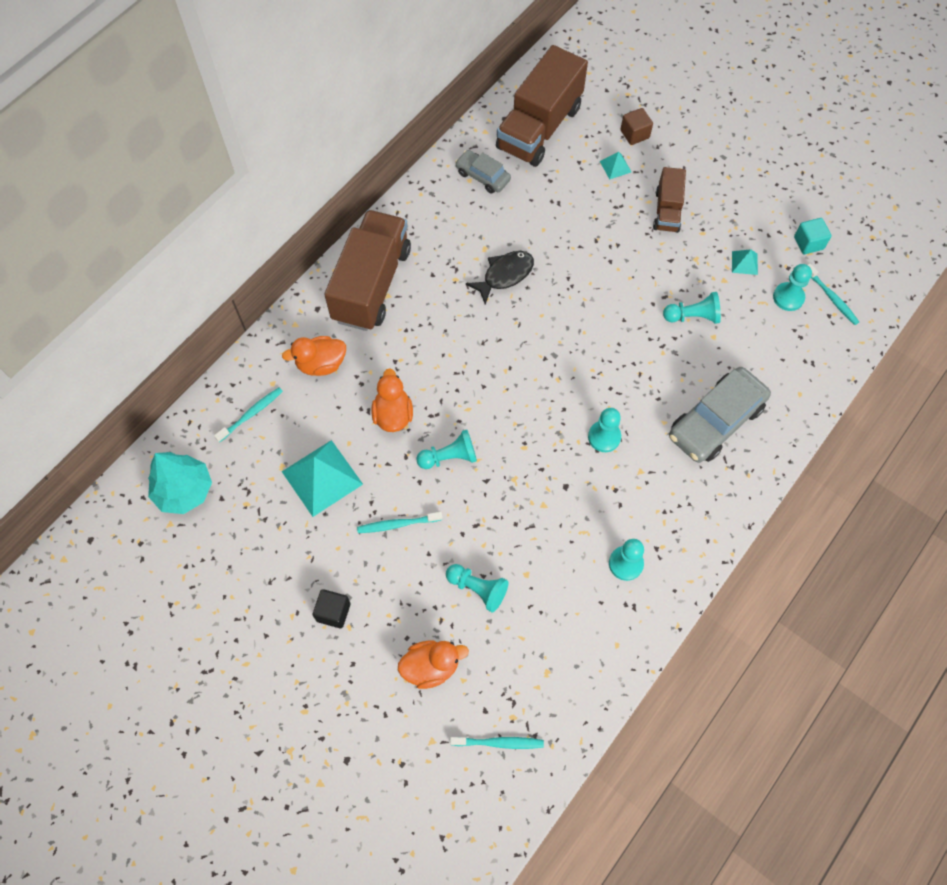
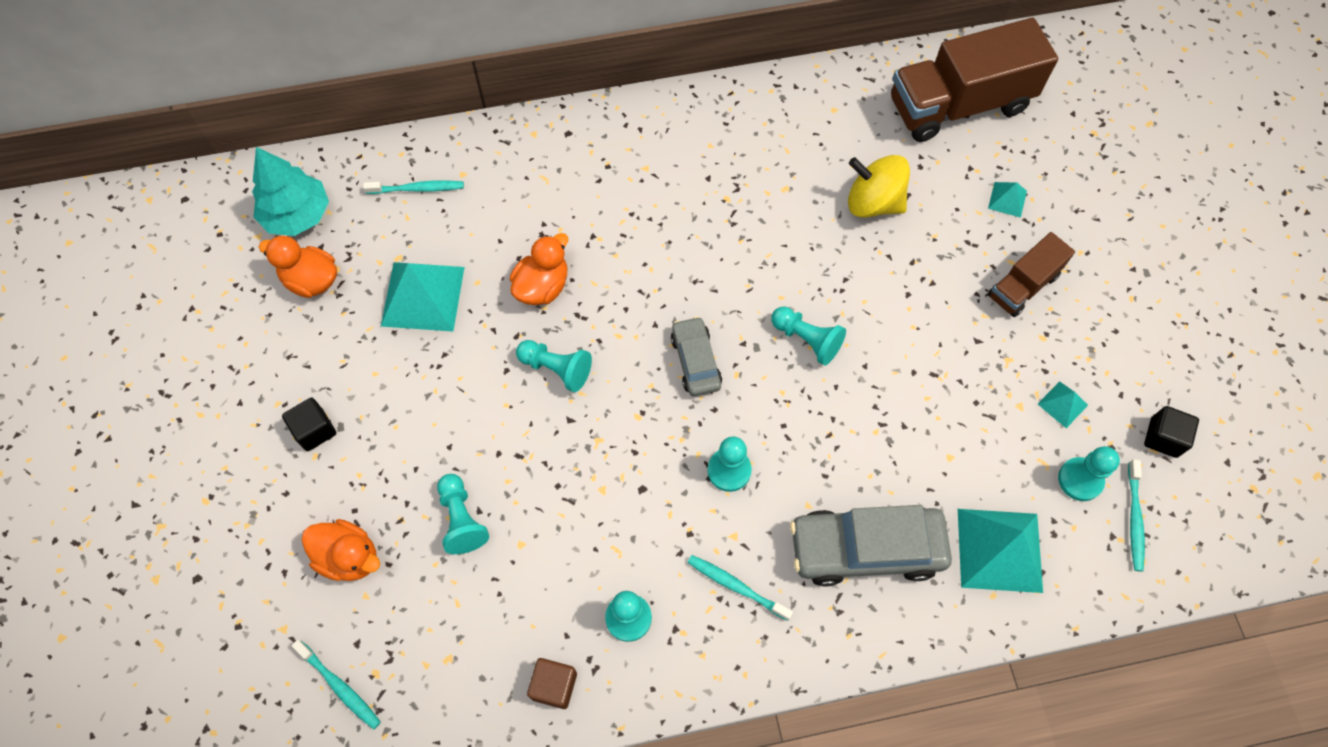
camera: 40 degrees right, 0 degrees up
(321, 364) = (522, 188): orange duck -> orange duck (311, 280)
(371, 284) = (640, 146): brown truck -> none
(398, 524) = (448, 395): turquoise toothbrush -> turquoise toothbrush (737, 587)
(482, 176) = (851, 115): grey car -> grey car (695, 361)
(505, 275) = (781, 230): black fish -> none
(543, 221) = (873, 202): none -> yellow spinning top
(634, 134) = (1062, 180): brown cube -> brown cube (554, 686)
(692, 316) = (946, 418): turquoise pawn -> turquoise pawn (807, 340)
(782, 367) = (999, 550): none -> turquoise pyramid
(808, 243) = (1163, 438): turquoise cube -> black cube

